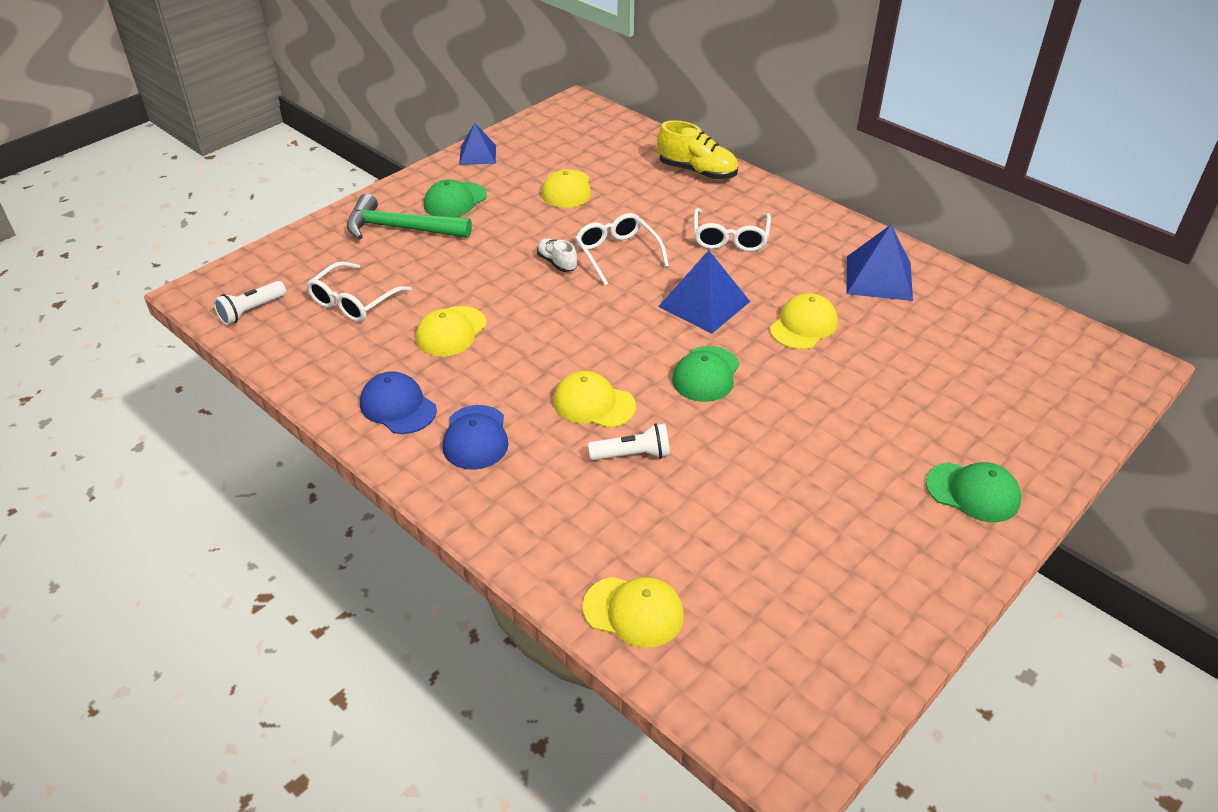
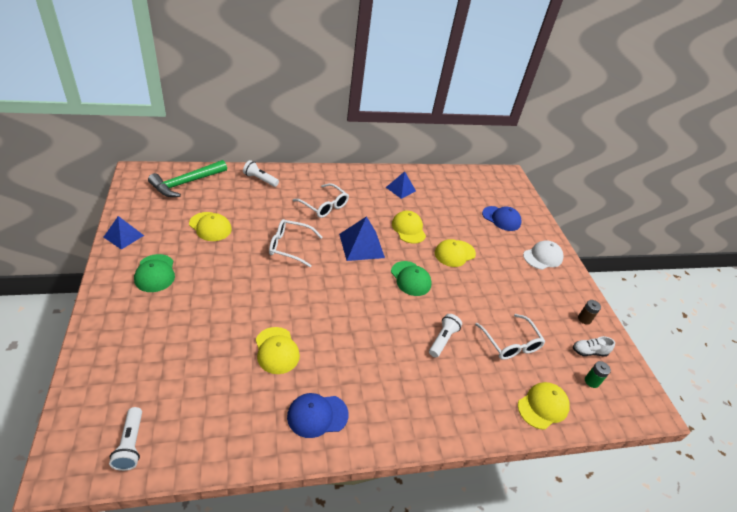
camera: 60 degrees left, 0 degrees up
(353, 302) = (192, 380): white glasses -> white glasses (510, 343)
(400, 229) = (147, 313): green hammer -> green hammer (186, 183)
(475, 437) = (376, 394): blue cap -> blue cap (501, 218)
(557, 263) = (269, 271): white shoe -> white shoe (589, 352)
(593, 404) = (394, 330): yellow cap -> yellow cap (454, 253)
(697, 171) = (260, 179): yellow shoe -> white flashlight
(754, 658) = (591, 381): none -> green battery
(878, 278) = (400, 189): blue pyramid -> blue pyramid, size x0.65
(891, 601) = (584, 319): none -> brown battery
(973, 492) = (542, 257): green cap -> white cap

